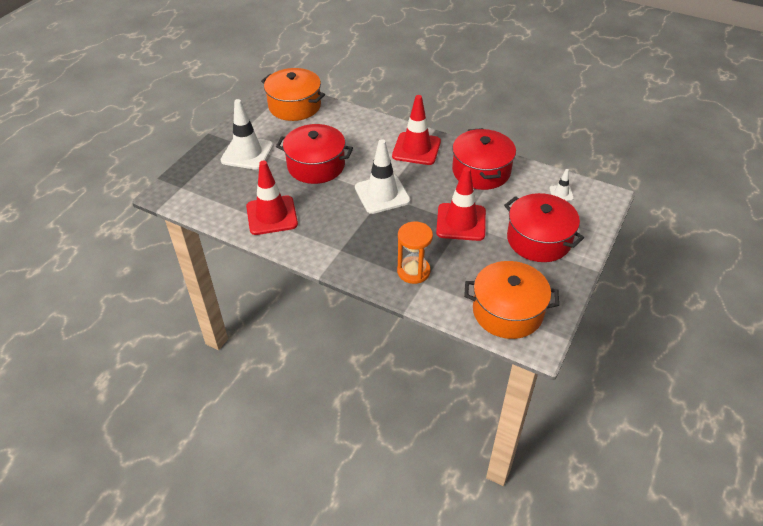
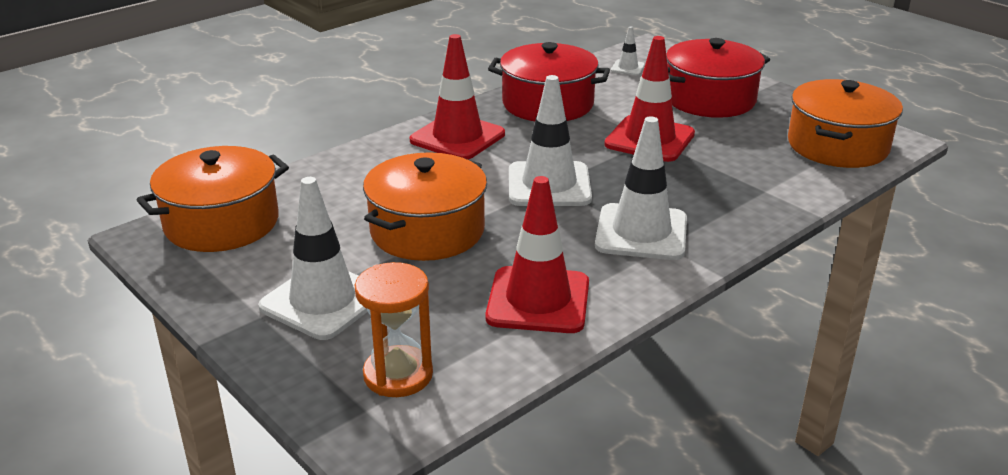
camera: 70 degrees left, 15 degrees down
(316, 165) = (427, 231): red pot -> orange pot
(349, 238) = (641, 232): none -> white traffic cone
(413, 271) = (740, 193): orange hourglass -> orange hourglass (398, 375)

